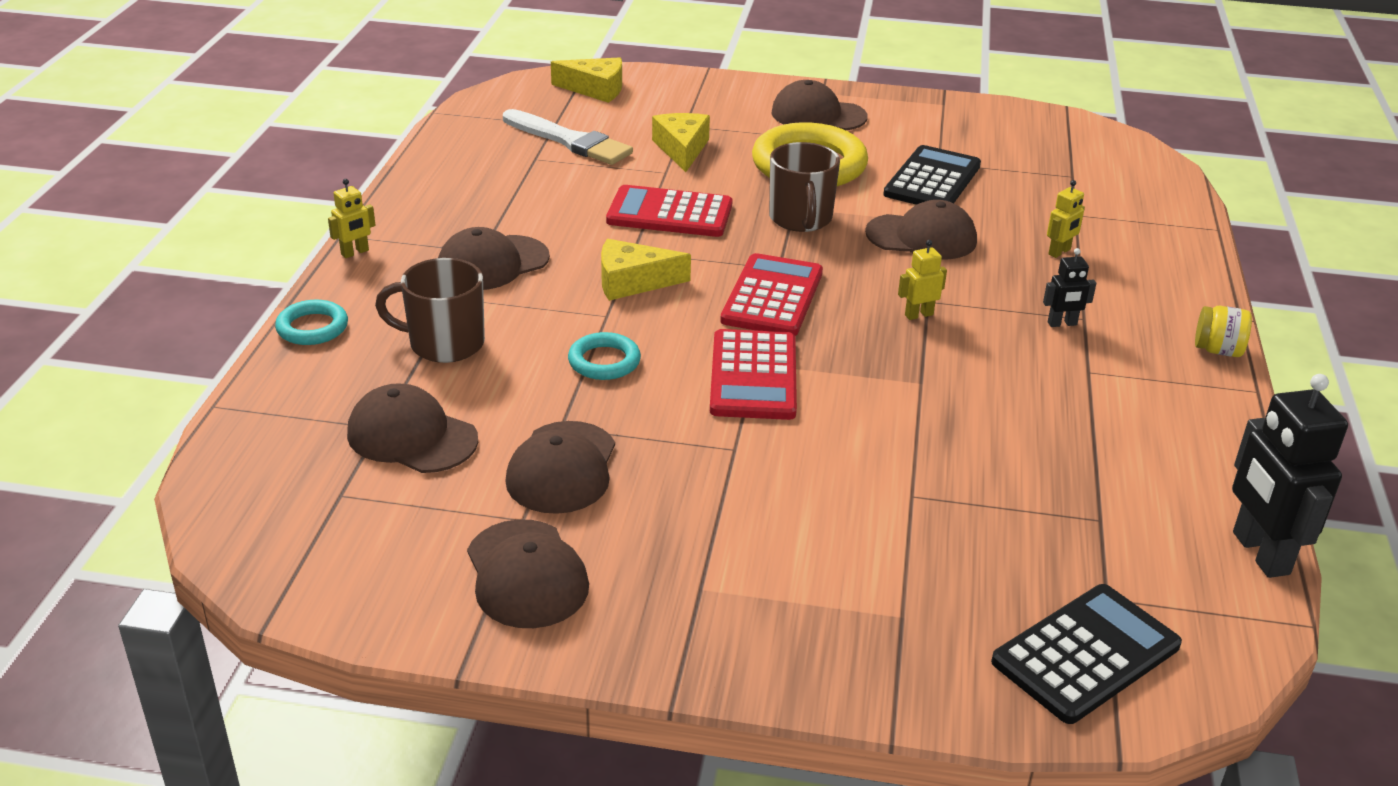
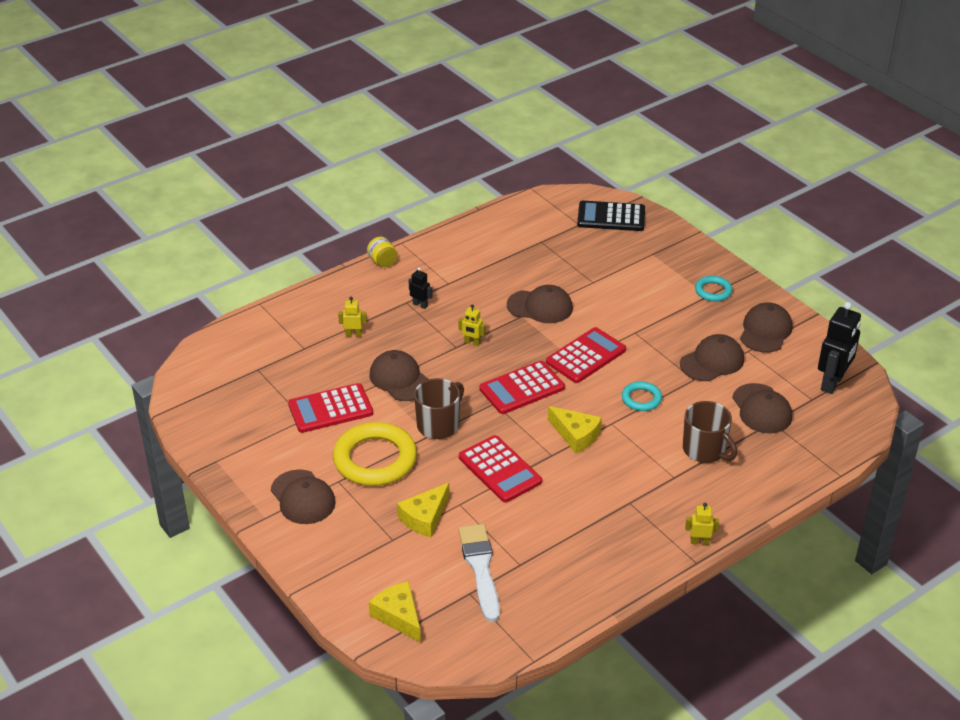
camera: 135 degrees left, 5 degrees up
(312, 328) = (762, 497): turquoise ring -> turquoise ring (713, 291)
(492, 263) = (633, 489): brown cap -> brown cap (540, 307)
(932, 180) = (330, 409): black calculator -> red calculator
(1260, 553) = (508, 207): black robot -> black robot (832, 383)

